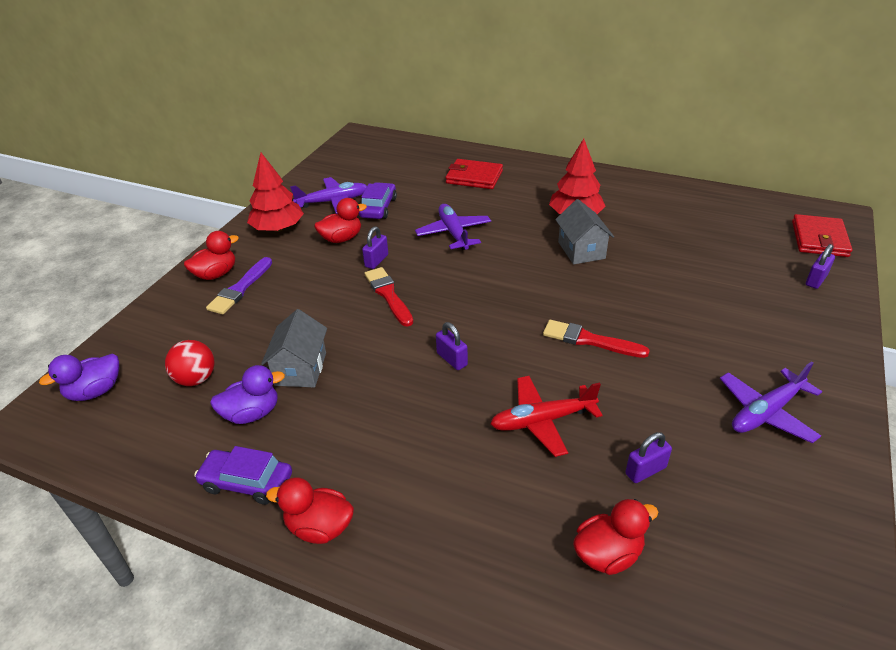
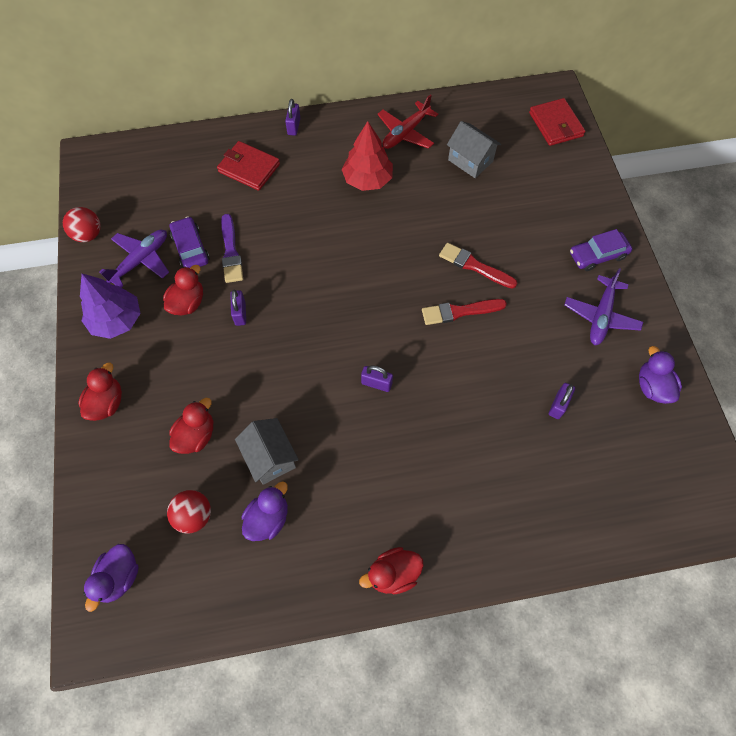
camera: 35 degrees left, 25 degrees up
(240, 288) = (145, 407): purple brush -> purple brush (231, 252)
(247, 482) = (315, 573): purple car -> purple car (597, 255)
(278, 228) = (116, 320): red tree -> purple tree
(311, 175) = (88, 235): none -> red ball
(388, 295) = (280, 346): red brush -> red brush (474, 266)
(453, 233) = (282, 248): purple plane -> none
(474, 177) = (249, 168): red wallet -> red wallet turned 45 degrees clockwise
(542, 421) = (473, 403): red plane -> red plane (405, 133)
(581, 250) = (397, 219): grey house -> grey house (470, 161)
(608, 554) = (572, 480): red duck -> red duck (196, 435)
(795, 513) = (652, 387): none -> purple duck
(816, 280) = (573, 172): purple padlock -> purple padlock (294, 126)

